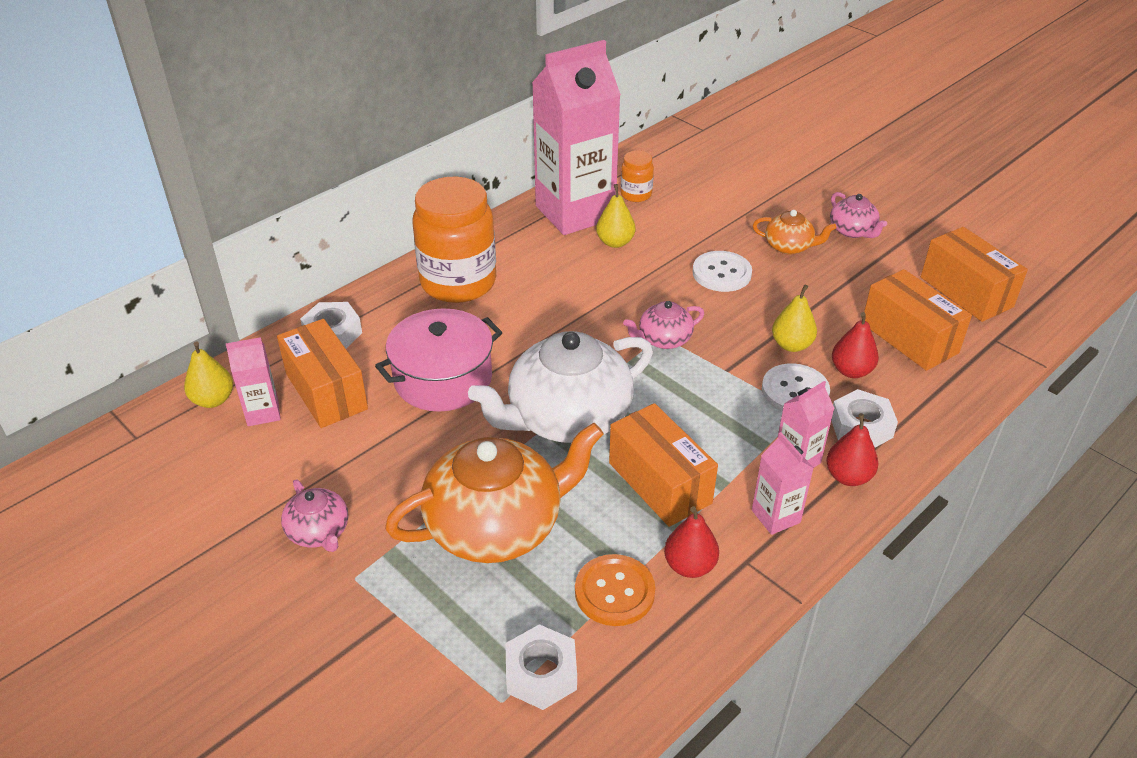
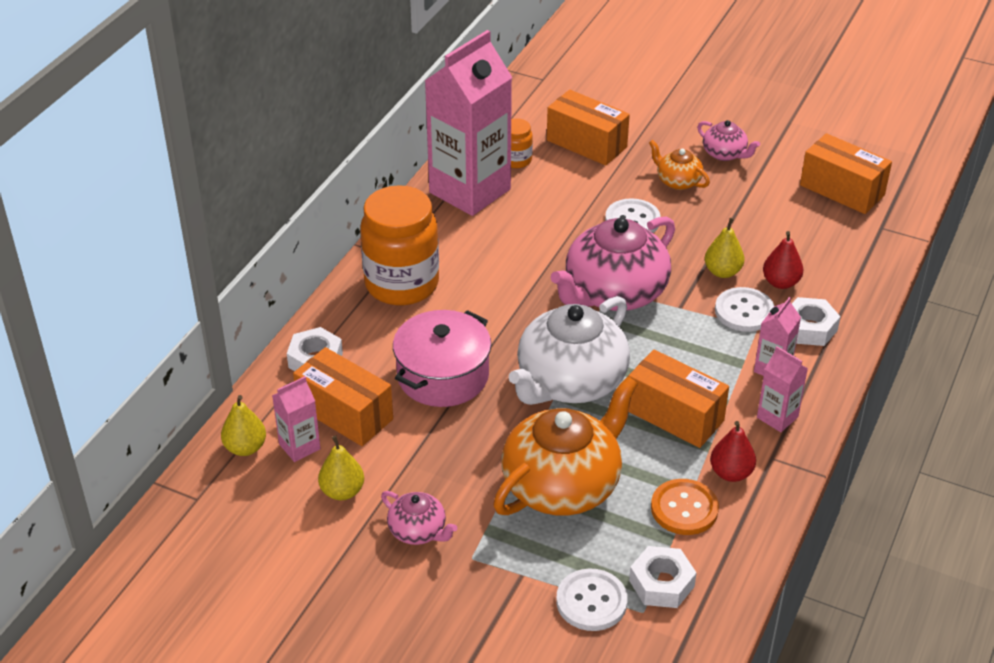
camera: 20 degrees left, 0 degrees up
(451, 670) = (591, 601): none -> white button
(615, 242) = (523, 212): yellow pear -> yellow pear (342, 491)
(663, 339) = (614, 293): pink teapot -> pink teapot, size x2.10
(789, 246) = (678, 181): orange teapot -> orange teapot turned 135 degrees counterclockwise
(848, 476) = (817, 371): red pear -> none
(909, 338) = (814, 242): orange box -> orange box (586, 144)

